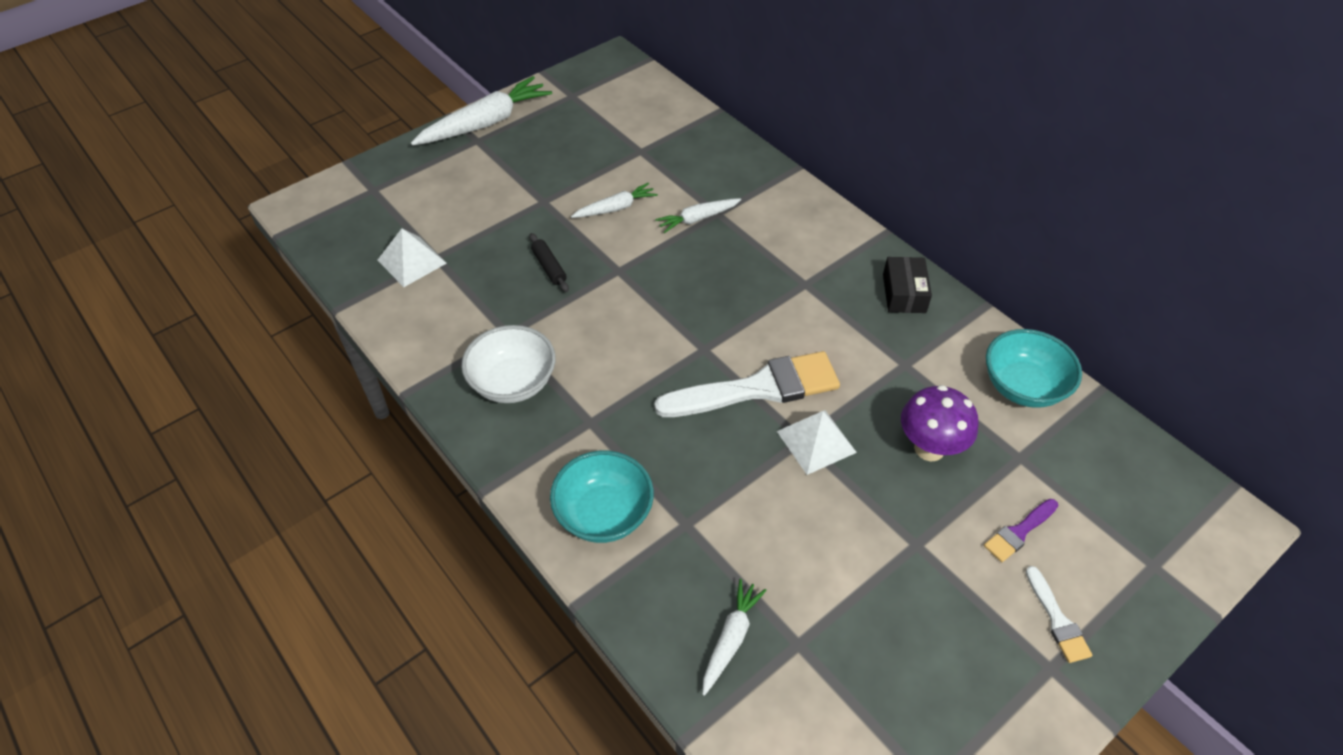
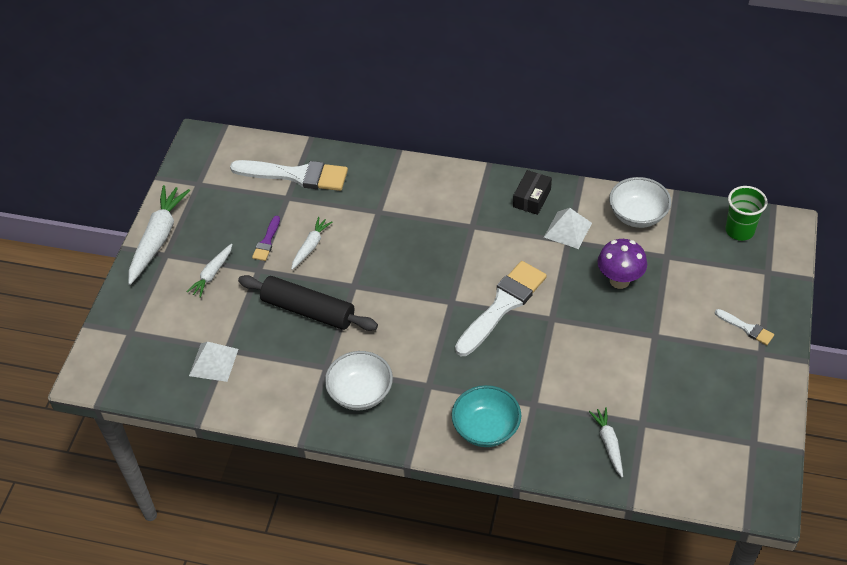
camera: 35 degrees left, 0 degrees up
(549, 267) = (308, 310): black rolling pin -> black rolling pin, size x2.24
(670, 135) = (296, 175): none -> white brush
(697, 219) = (369, 223): white carrot -> white carrot (212, 274)
(816, 441) = (560, 315): white pyramid -> white pyramid (567, 230)
(904, 293) = (532, 198): black box -> black box turned 60 degrees clockwise
(1019, 532) = (697, 296): purple brush -> purple brush (267, 241)
(1023, 386) = (637, 215): turquoise bowl -> white bowl
(1154, 487) = (739, 230): none -> green cup

